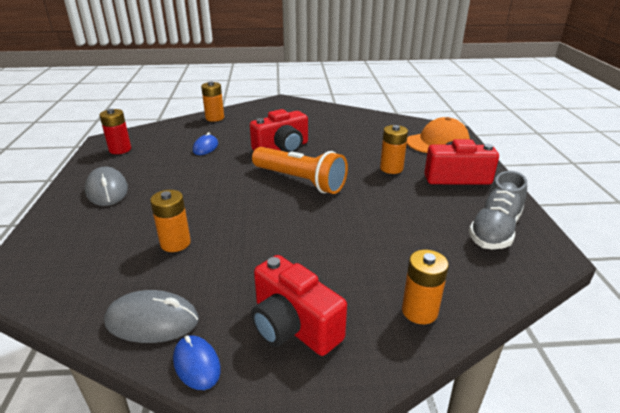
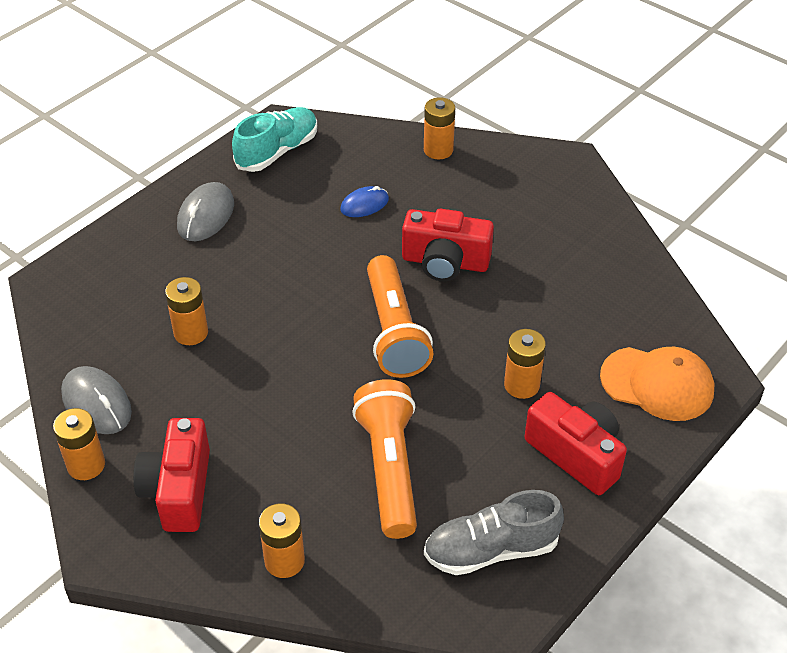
camera: 45 degrees right, 15 degrees up
(120, 149) = (277, 151): red battery -> turquoise shoe
(196, 364) = (86, 465): blue mouse -> orange battery
(394, 231) = (389, 469): none -> orange flashlight

